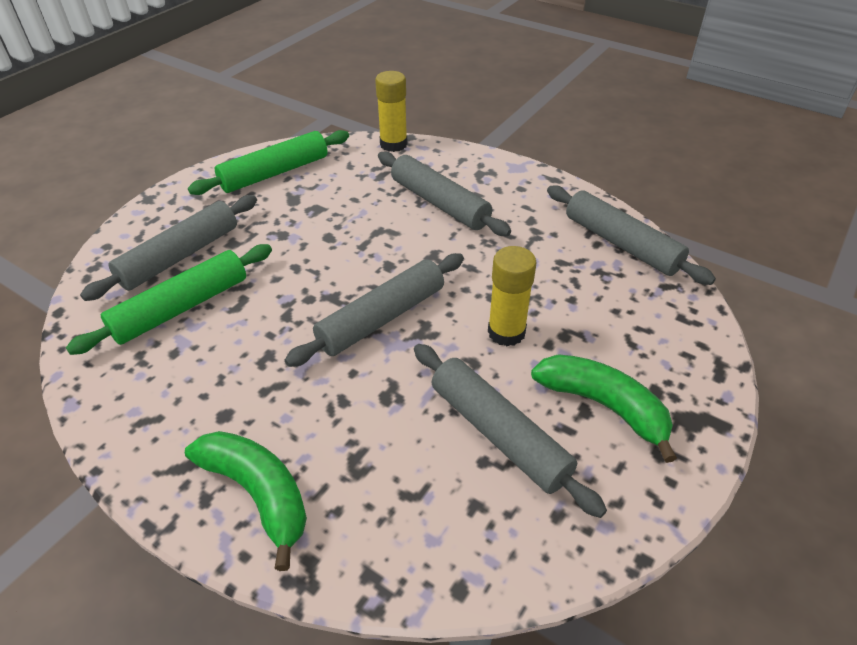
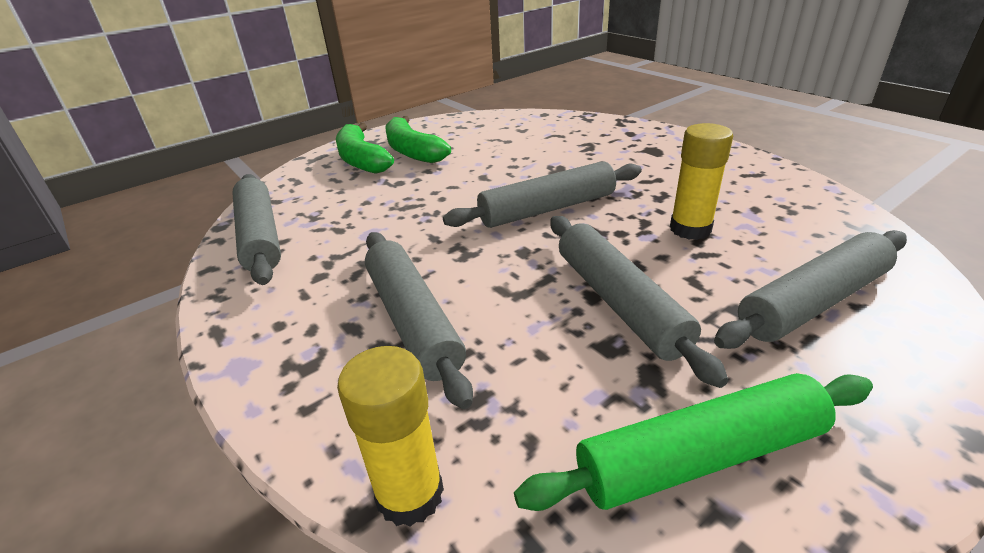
camera: 160 degrees left, 10 degrees down
(181, 307) = (771, 242): green rolling pin -> none
(258, 493) = (653, 142): green banana -> green banana (361, 160)
(499, 433) = (490, 148): grey rolling pin -> grey rolling pin (618, 302)
(506, 332) = (443, 188): yellow glue stick -> yellow glue stick (690, 229)

